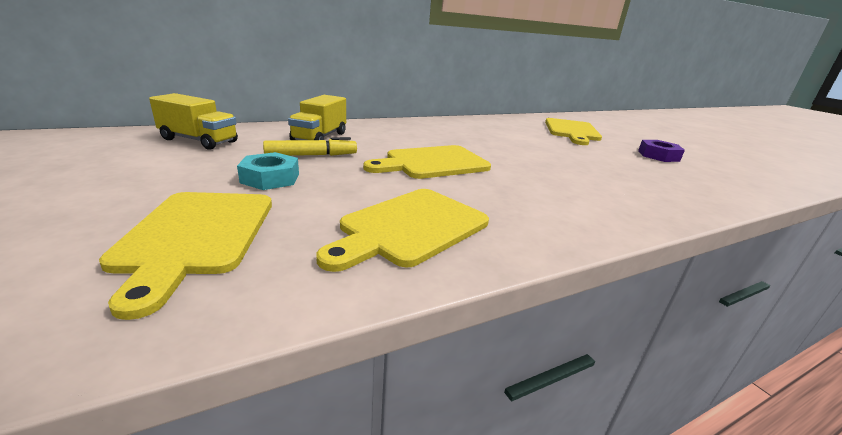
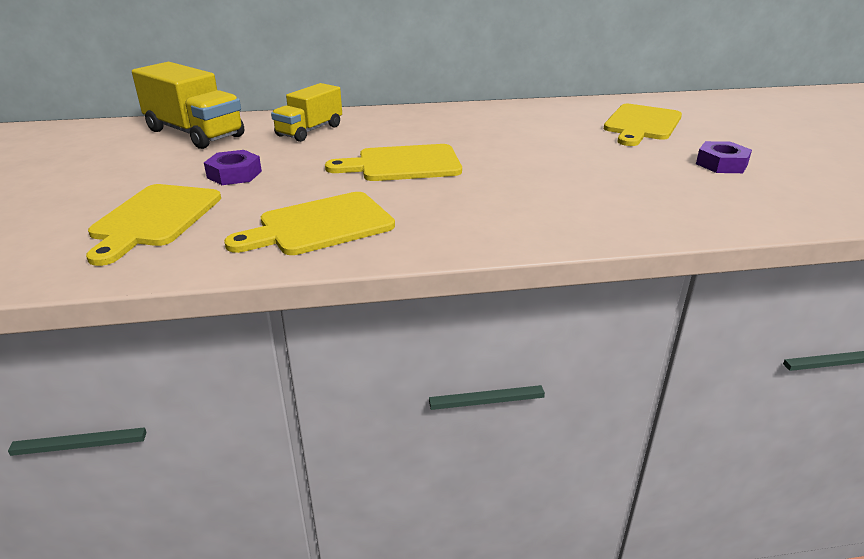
camera: 20 degrees right, 5 degrees up
(199, 140) = (194, 133): yellow truck -> yellow truck, size x1.53
(270, 178) = (234, 174): turquoise nut -> purple nut
(311, 155) = (286, 152): yellow marker -> none

